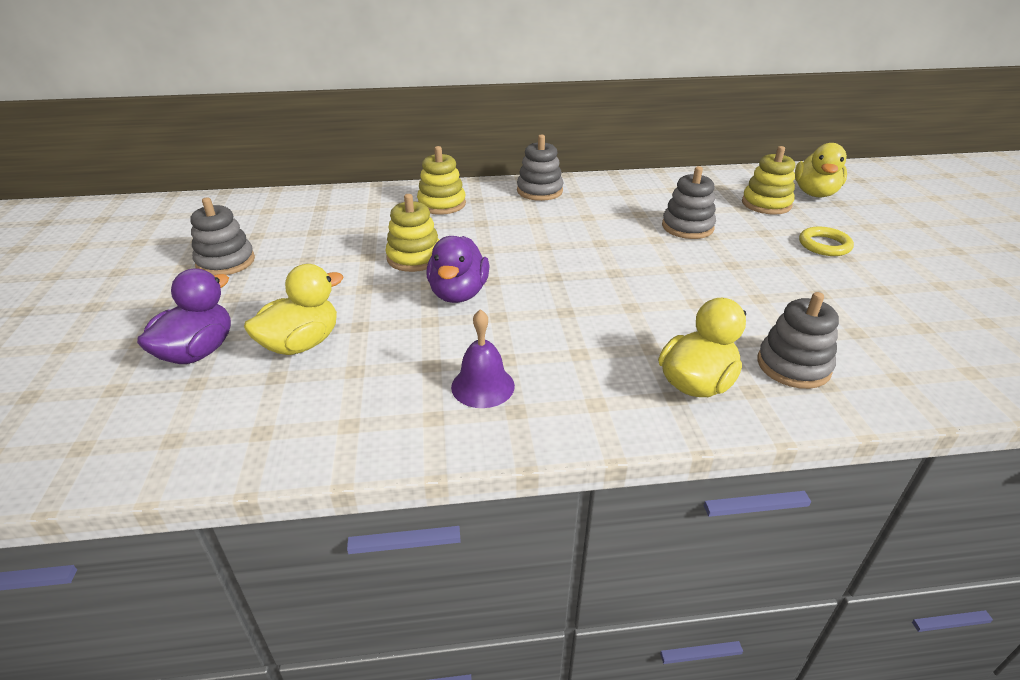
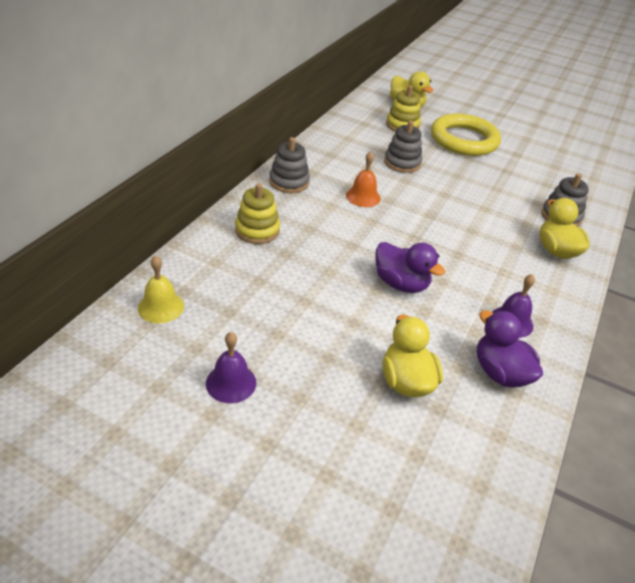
camera: 60 degrees left, 5 degrees up
(198, 352) = (373, 442): purple duck -> purple duck (500, 373)
(225, 262) = (231, 383): grey stacking toy -> purple bell
(291, 207) = (161, 307): none -> yellow bell
(414, 258) = (331, 280): yellow stacking toy -> none
(580, 228) = (363, 197): none -> orange bell
(824, 245) = (464, 140): yellow ring -> yellow ring, size x2.15

